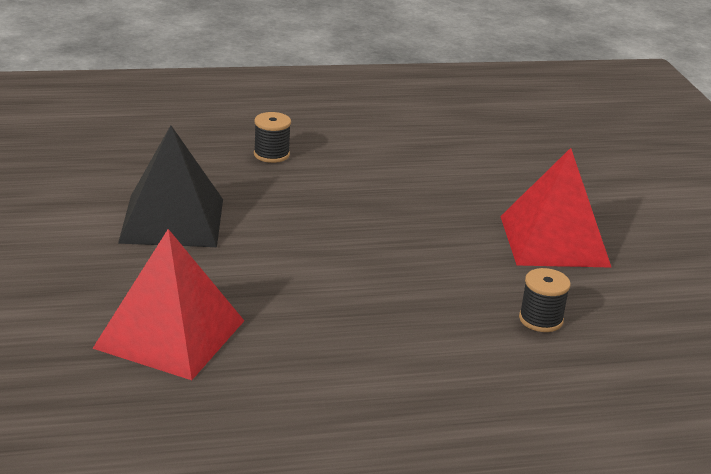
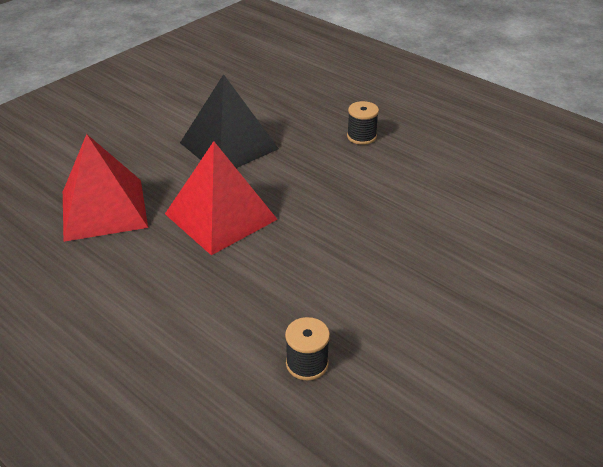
camera: 55 degrees right, 10 degrees up
(554, 241) = (438, 317): red pyramid -> red pyramid (221, 216)

